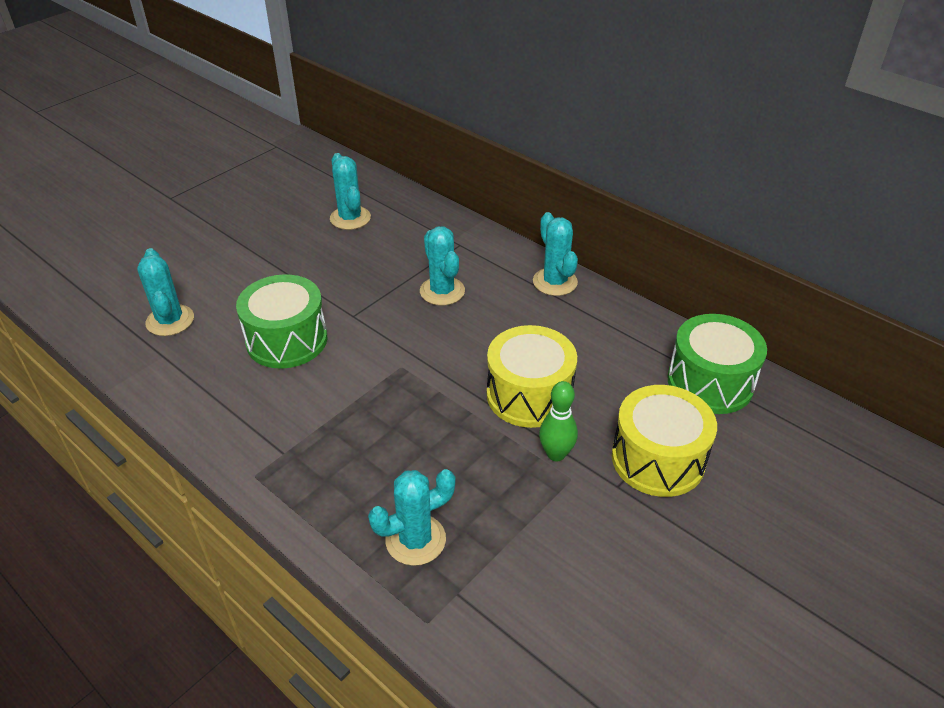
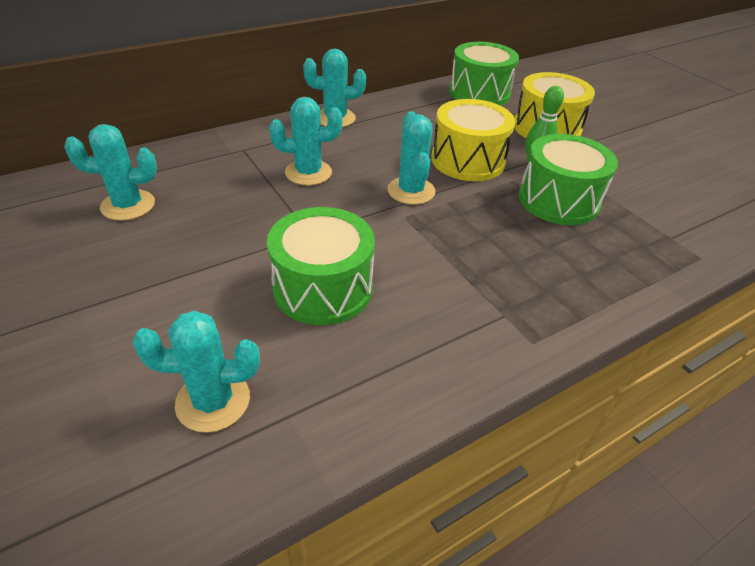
camera: 75 degrees left, 0 degrees up
(415, 540) = (619, 248): turquoise cactus -> turquoise cactus (411, 191)
(486, 481) = (558, 200): none -> green drum

